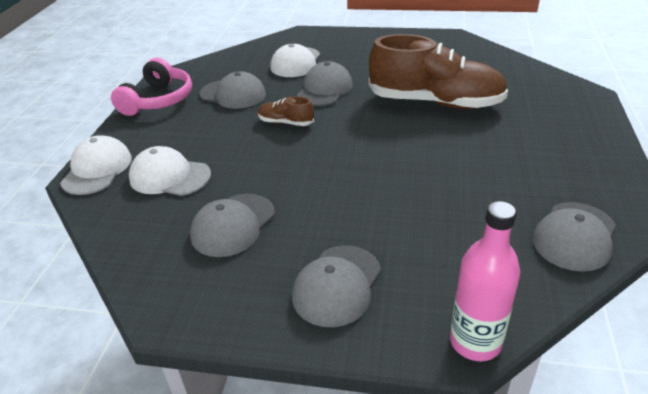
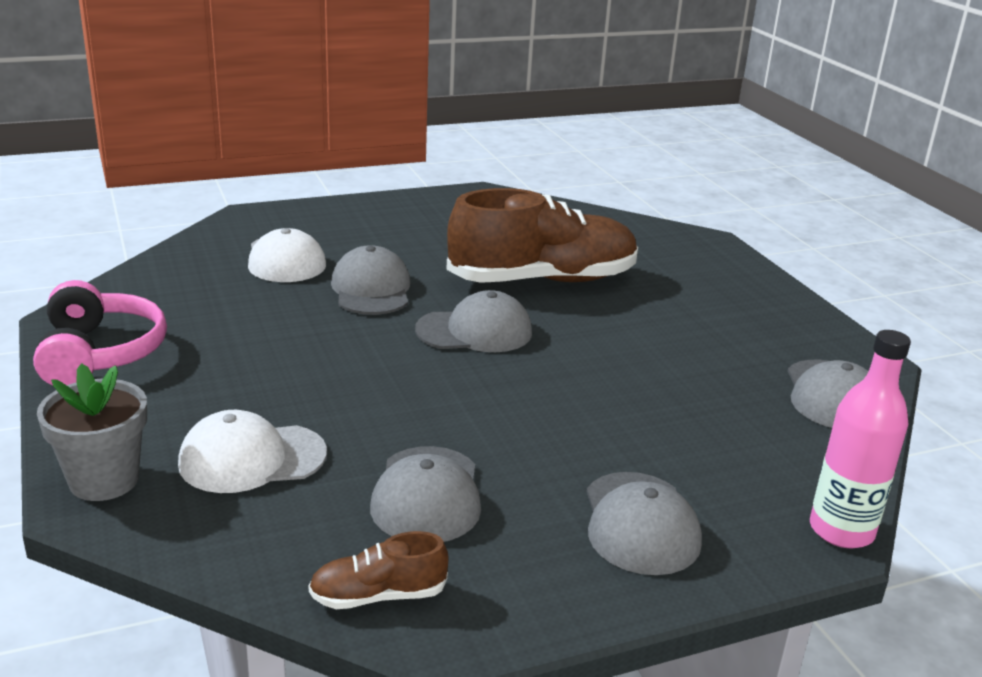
camera: 35 degrees left, 10 degrees down
(97, 169) = (104, 480): white cap -> grey flower pot
(233, 94) = (229, 321): grey cap -> grey cap (475, 331)
(286, 123) = (360, 345): brown shoe -> brown shoe (378, 596)

